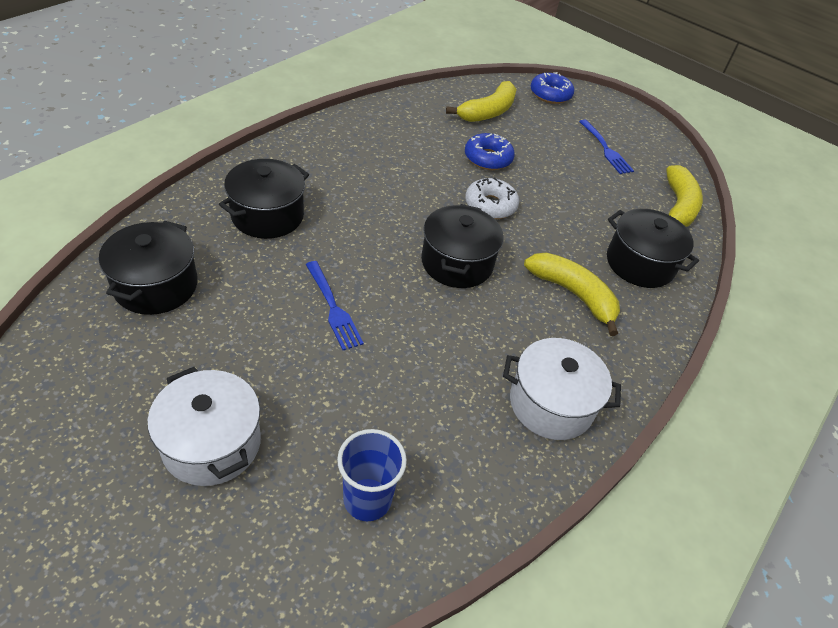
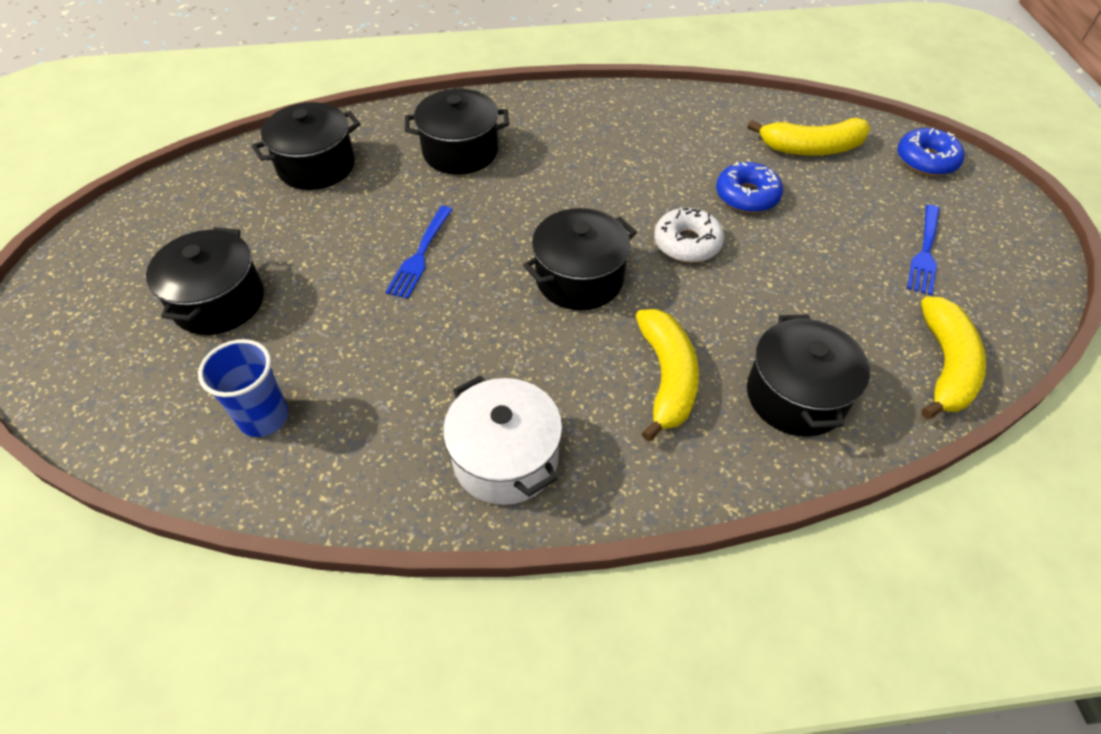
camera: 50 degrees right, 5 degrees up
(212, 443) = (219, 301): white pot -> black pot
(678, 207) = (945, 366): yellow banana -> yellow banana turned 45 degrees counterclockwise

